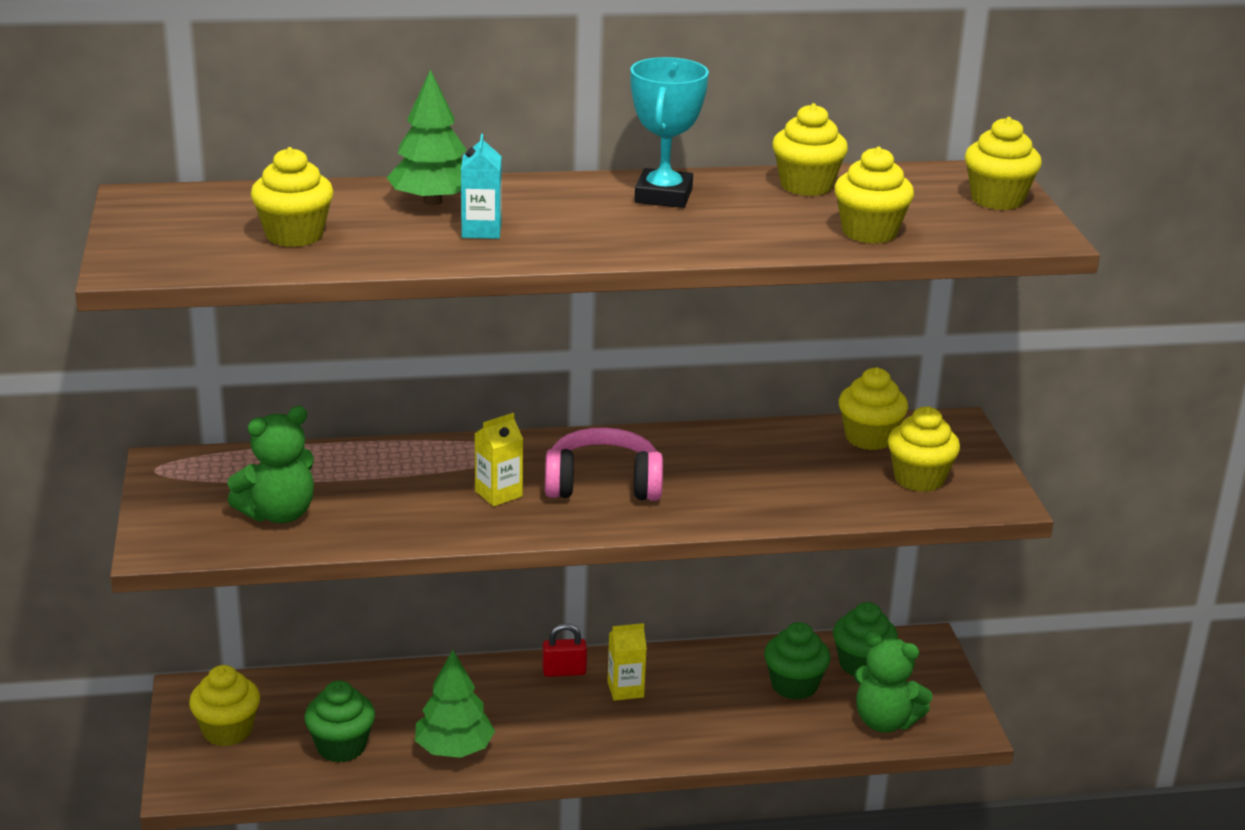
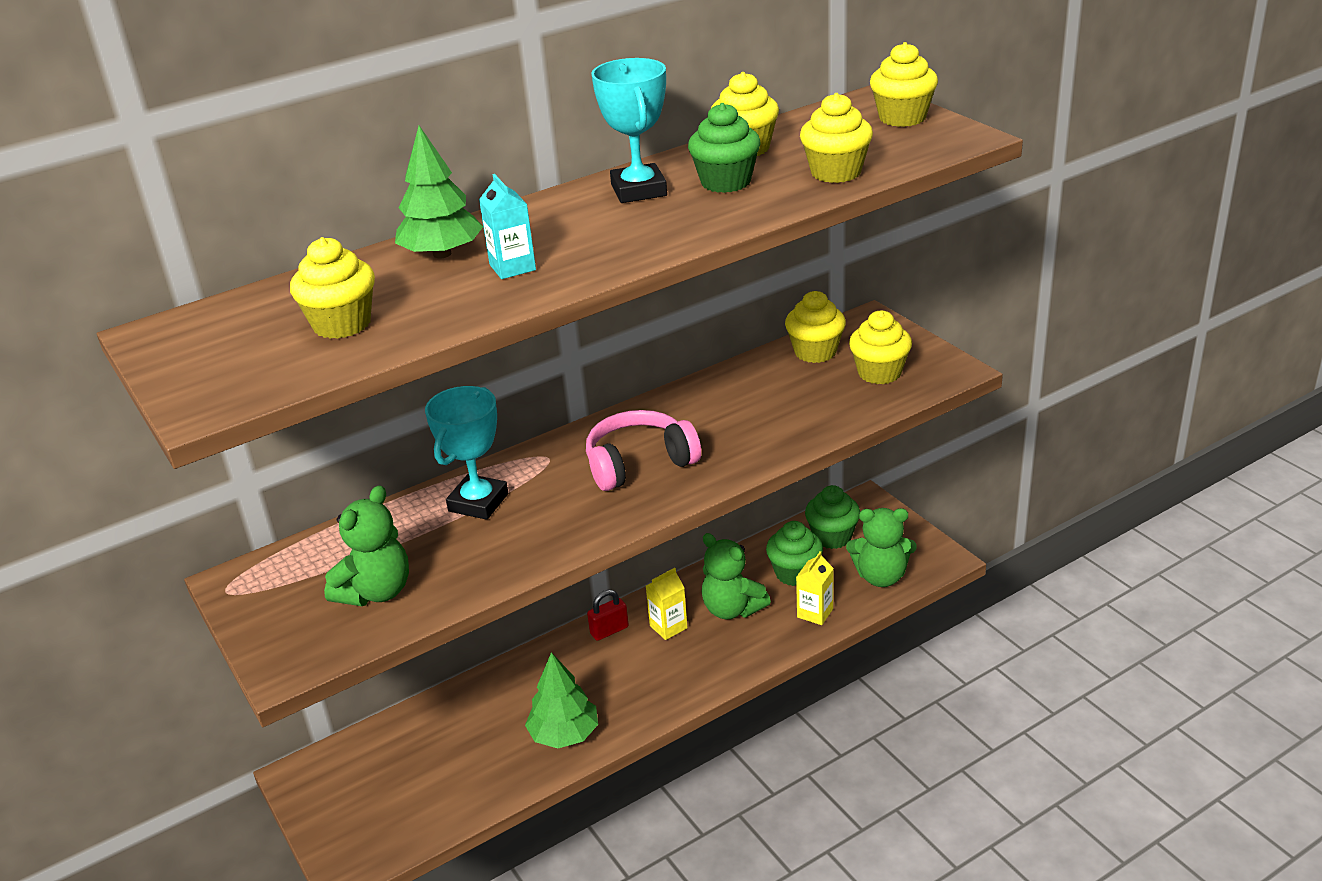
camera: 20 degrees left, 5 degrees up
(227, 731) = (355, 798): yellow cupcake -> none
(341, 747) = (466, 771): green cupcake -> green cupcake (726, 182)
(426, 469) = (478, 502): none -> turquoise trophy
(498, 494) = (558, 503): yellow carton -> yellow carton (815, 613)
(702, 696) = (732, 609): none -> green teddy bear

